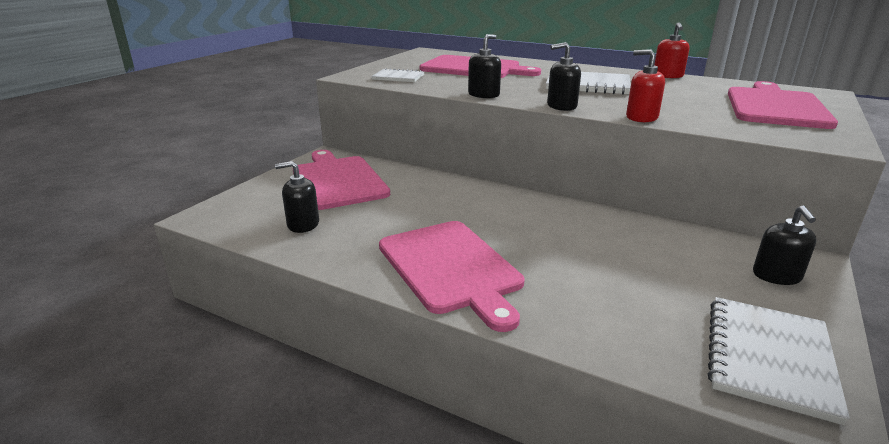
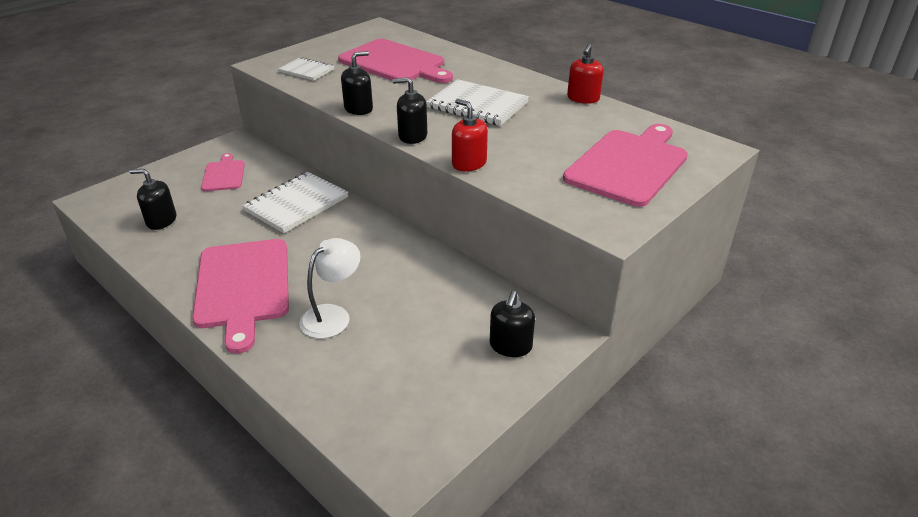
camera: 15 degrees right, 10 degrees up
(338, 180) = (224, 174): pink cutting board -> pink cutting board, size x0.53
(575, 278) = (333, 315): none -> white lamp
(769, 358) = (413, 418): white notebook -> white notebook (296, 204)

